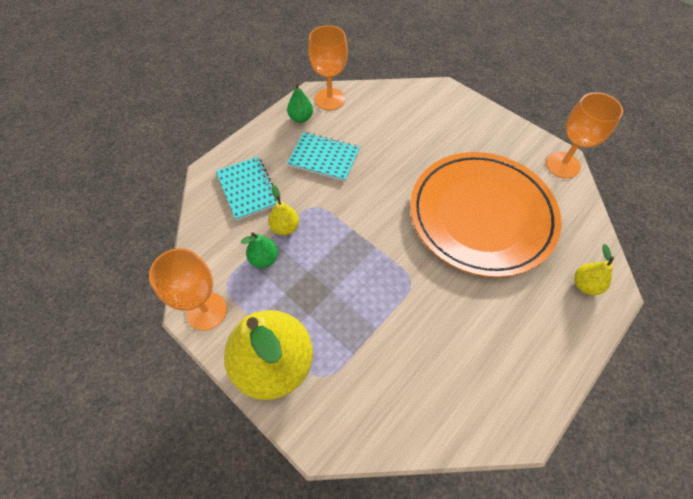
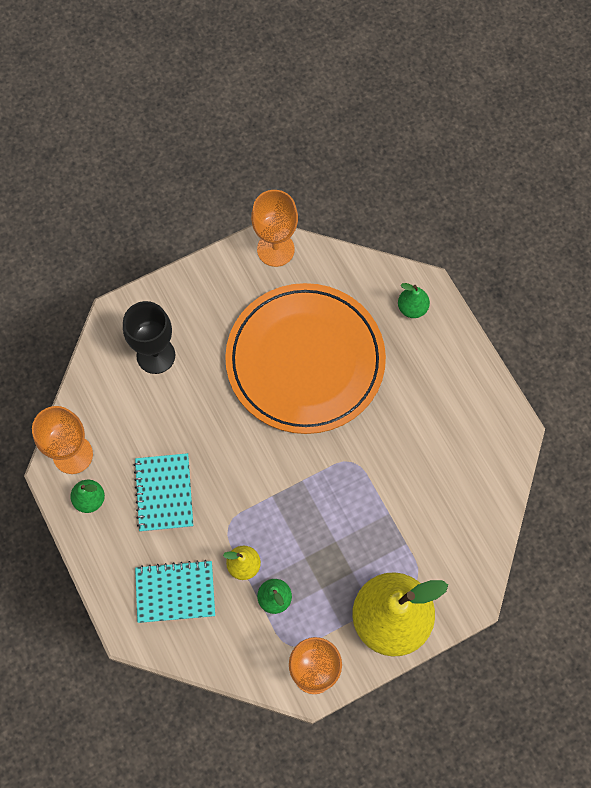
camera: 70 degrees left, 10 degrees up
(324, 158) = (164, 493): turquoise notebook -> turquoise notebook turned 45 degrees counterclockwise
(428, 120) = (156, 355): none -> black goblet
(585, 285) = (412, 308): yellow pear -> green pear

